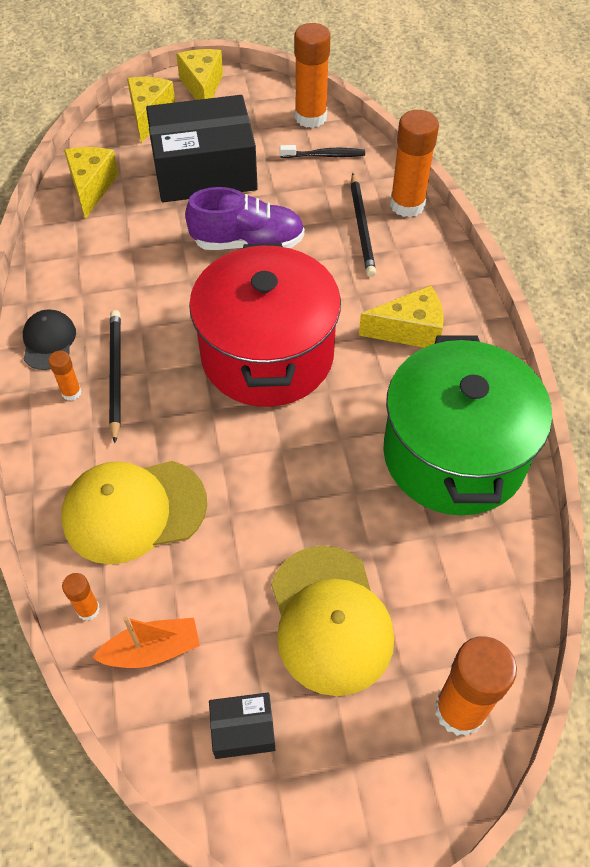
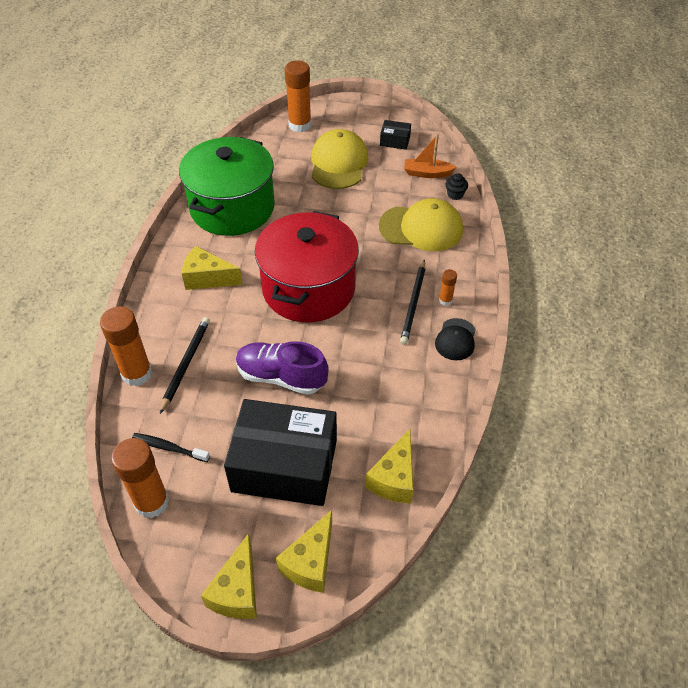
camera: 160 degrees left, 5 degrees down
(88, 609) = (455, 194): orange glue stick -> black cupcake

